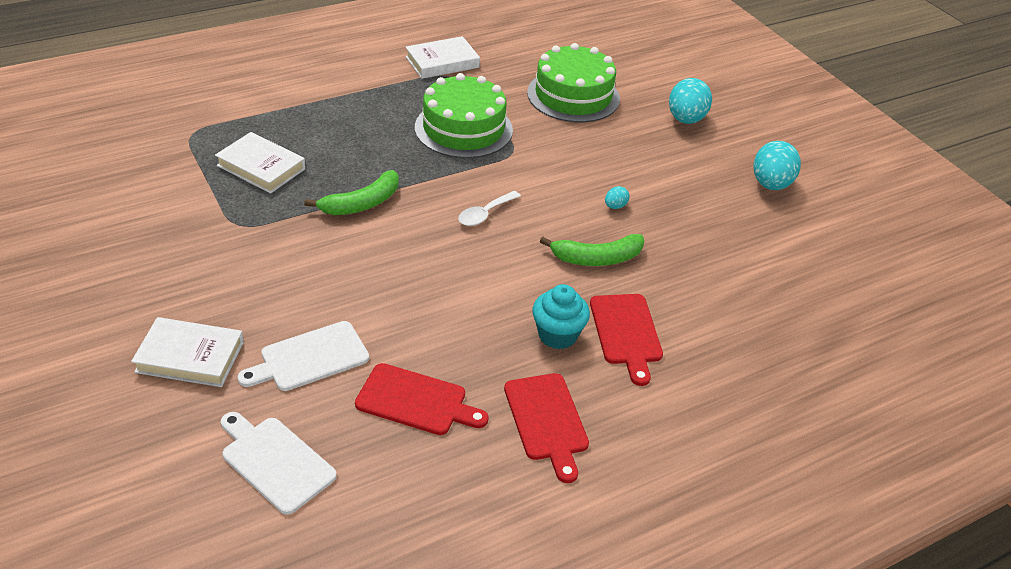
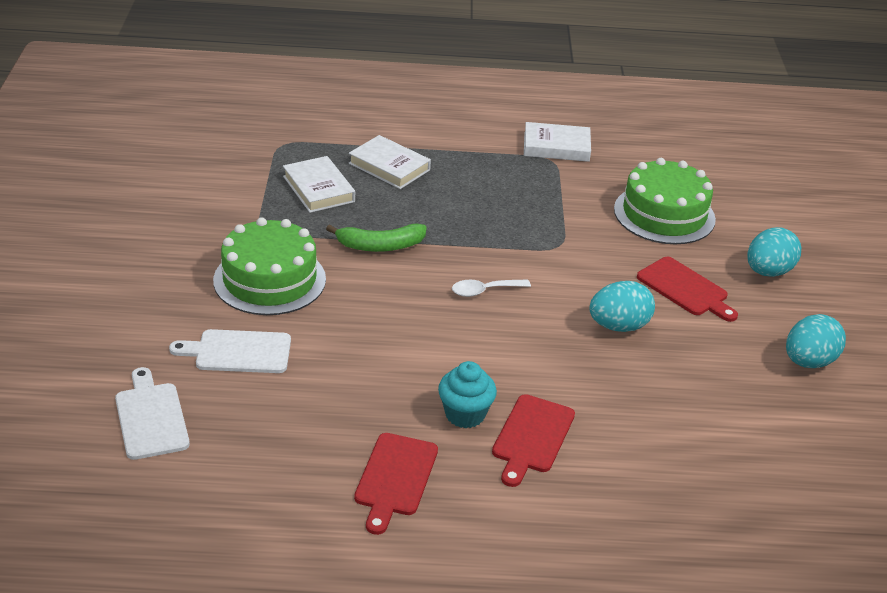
camera: 30 degrees right, 5 degrees down
(190, 357) = (148, 316): white book -> white book (389, 167)
(416, 401) = (296, 418): red cutting board -> red cutting board (685, 289)
(463, 129) = (527, 211): green cake -> green cake (269, 279)
(597, 258) = (559, 365): green banana -> none
(615, 206) = (618, 326): turquoise egg -> turquoise egg, size x2.18

